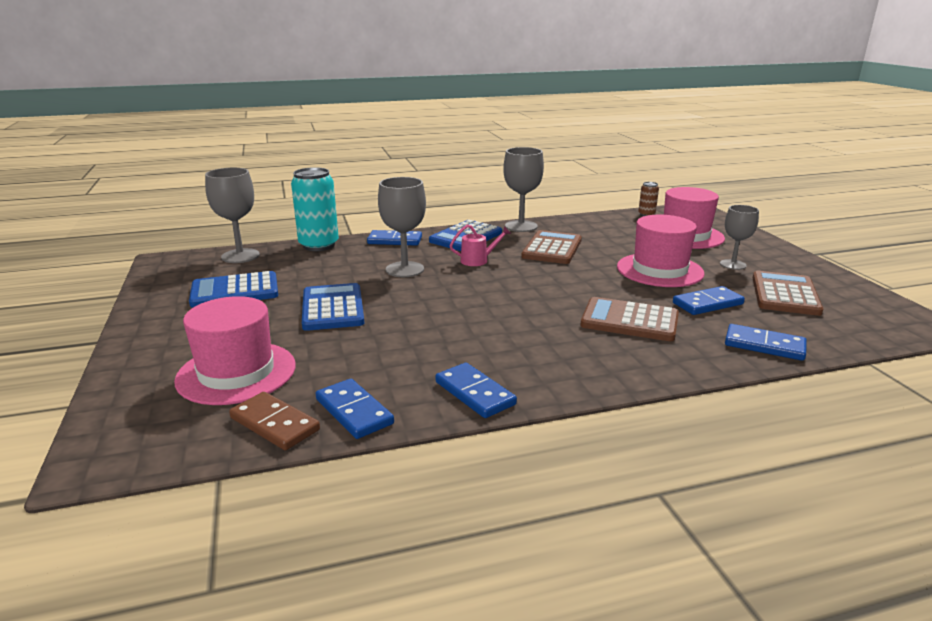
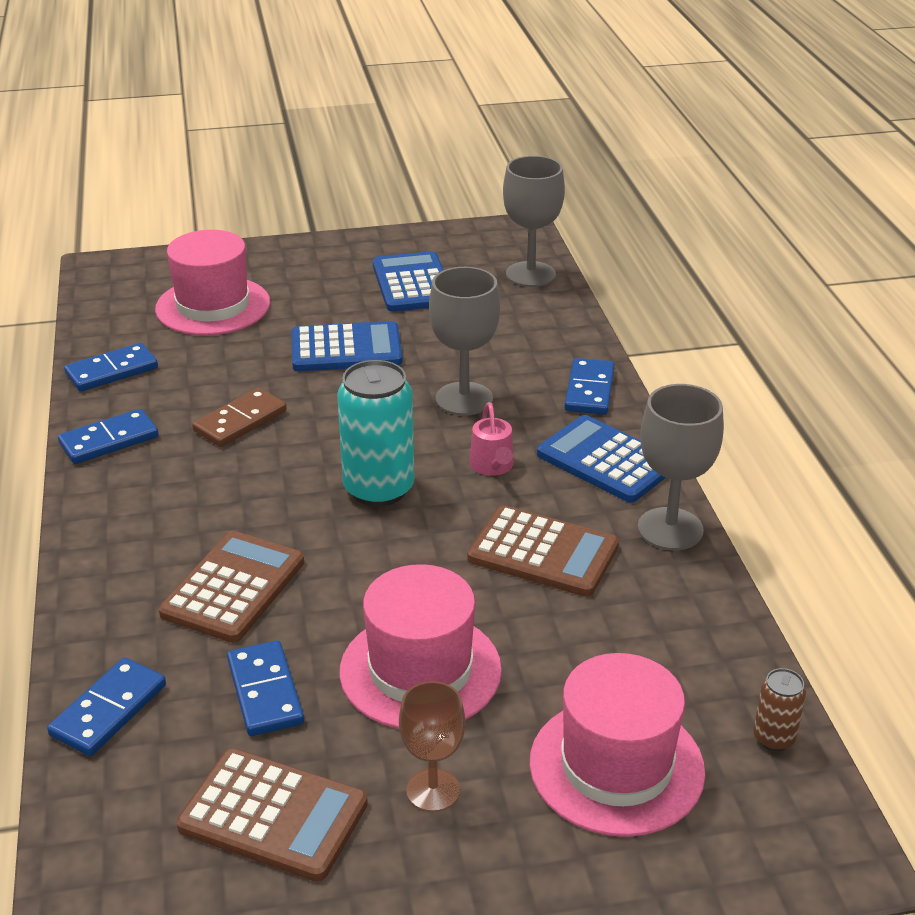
camera: 95 degrees right, 10 degrees up
(274, 424) = (112, 333): brown domino -> brown domino (240, 421)
(319, 245) = (569, 327): turquoise can -> turquoise can (379, 489)
(733, 264) = (433, 790): grey goblet -> brown goblet

